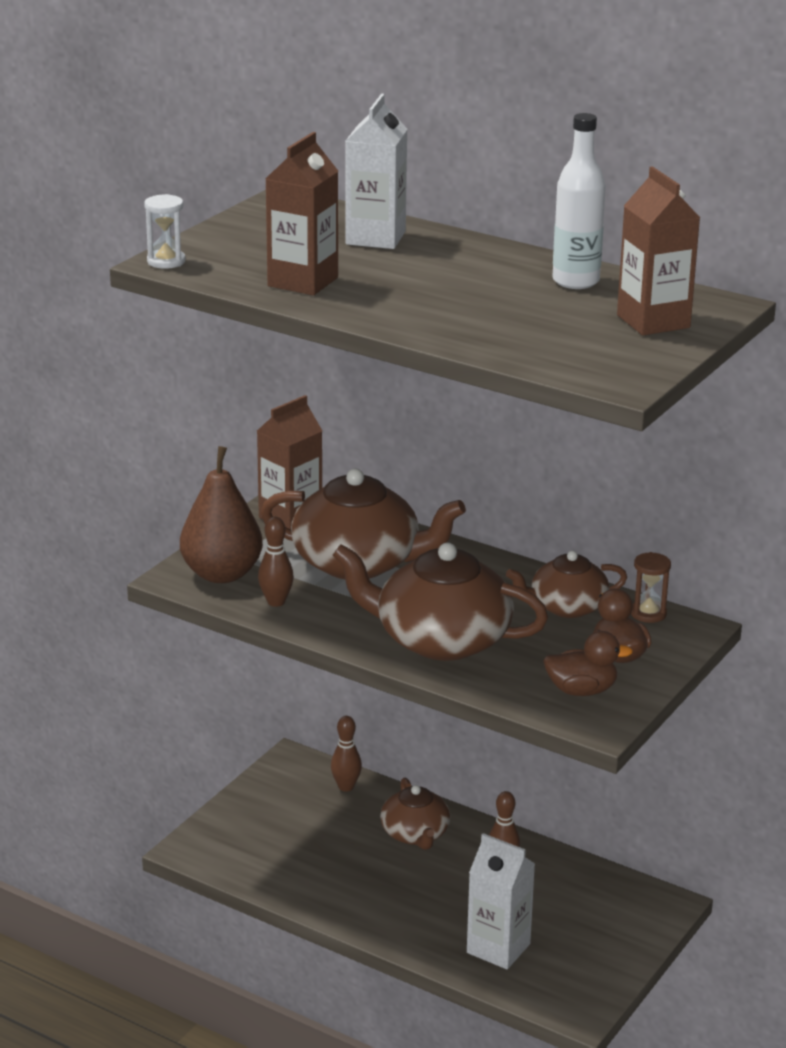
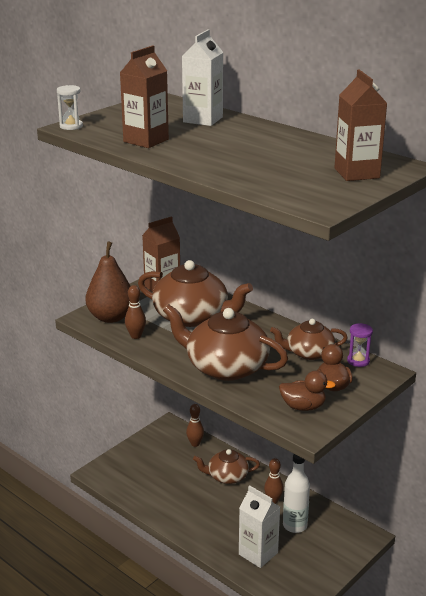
camera: 10 degrees right, 0 degrees up
(415, 834) = (227, 476): brown teapot -> brown teapot turned 90 degrees clockwise
(575, 281) = (315, 148): white bottle -> white bottle (295, 525)
(648, 613) = (358, 361): brown hourglass -> purple hourglass

